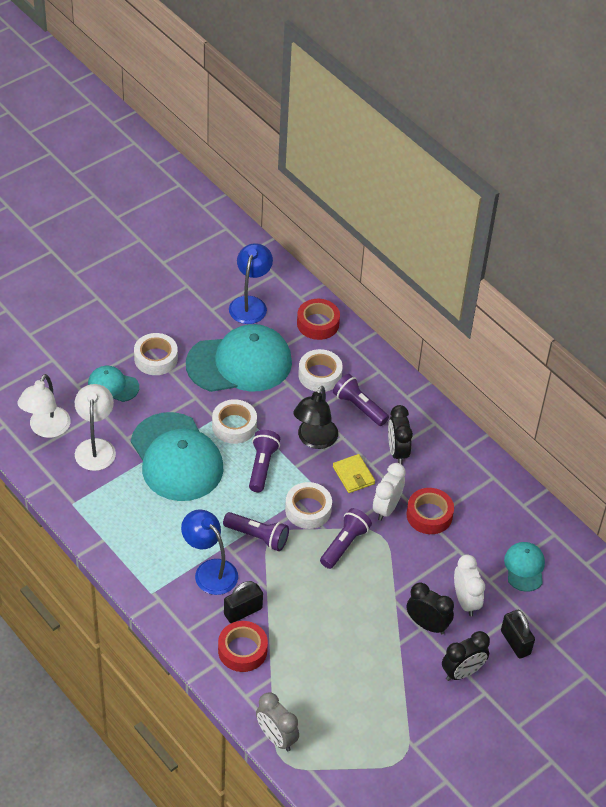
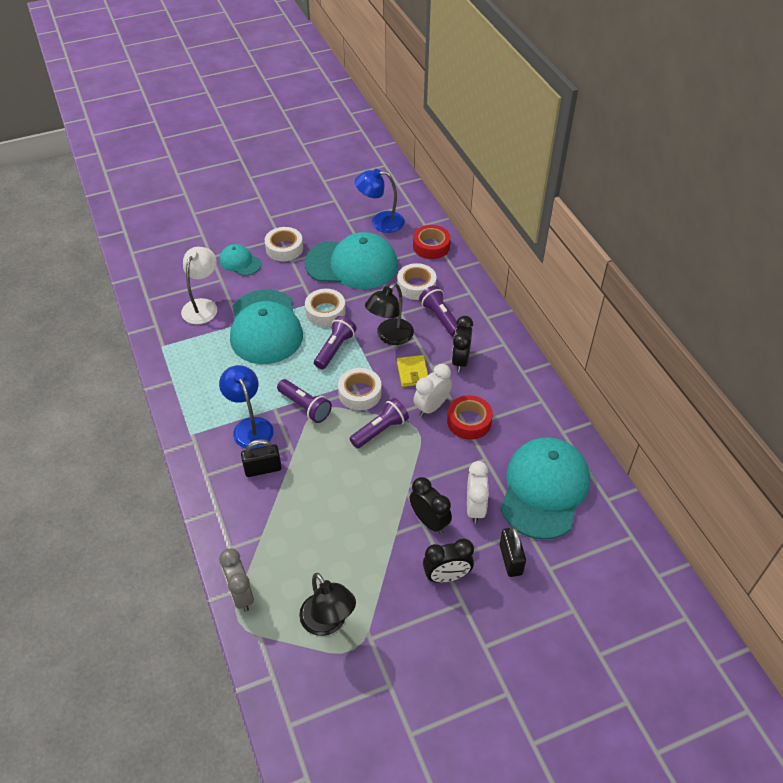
camera: 20 degrees right, 0 degrees up
(46, 429) = (170, 284): white lamp -> none
(242, 650) = (246, 504): red tape -> none
(250, 304) = (380, 222): blue lamp -> blue lamp turned 120 degrees counterclockwise
(369, 741) = (328, 622): none -> black lamp
(524, 567) = (544, 489): turquoise cap -> turquoise cap, size x2.06

